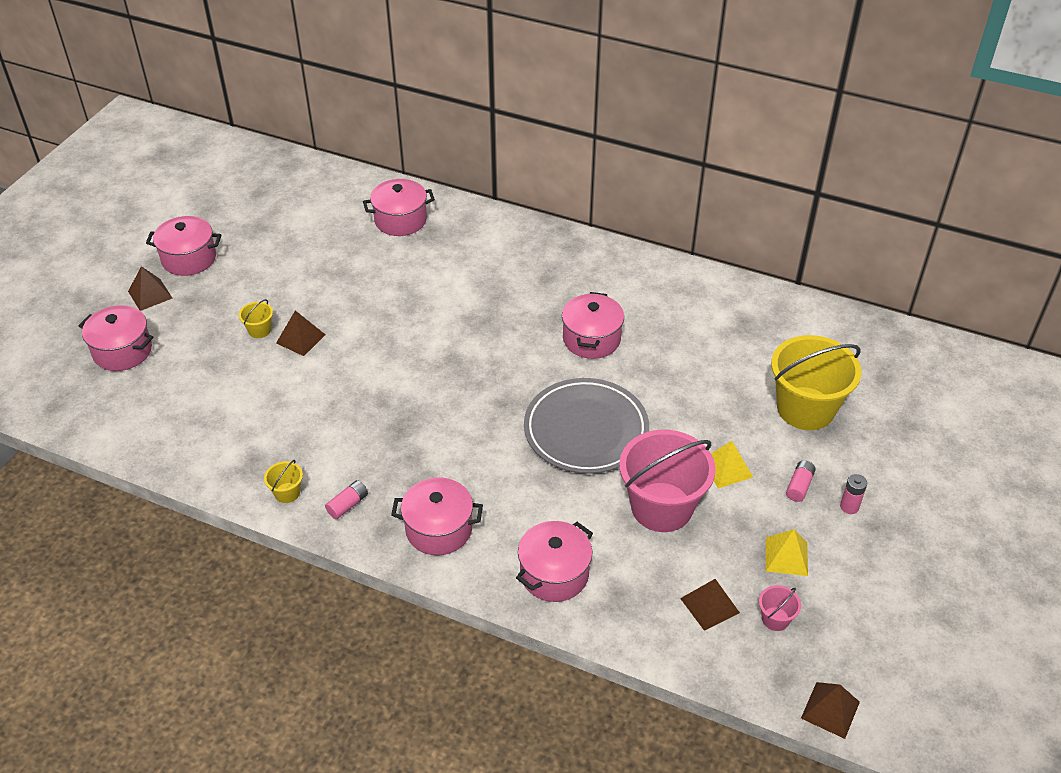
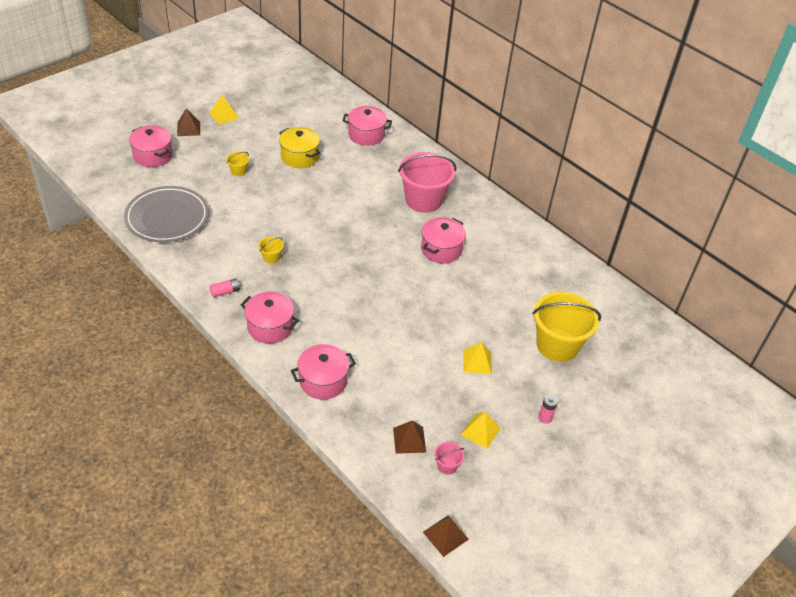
camera: 20 degrees right, 0 degrees up
(189, 258) = (224, 115): pink pot -> yellow pyramid
(287, 493) = (195, 271): yellow bucket -> yellow bucket (271, 257)
(300, 338) = (259, 185): brown pyramid -> none
(330, 280) = (299, 157): none -> yellow pot
(586, 430) = (400, 303): grey plate -> grey plate (167, 218)
(661, 507) = (418, 368): pink bucket -> pink bucket (423, 200)
(799, 486) = (519, 391): pink battery -> none

